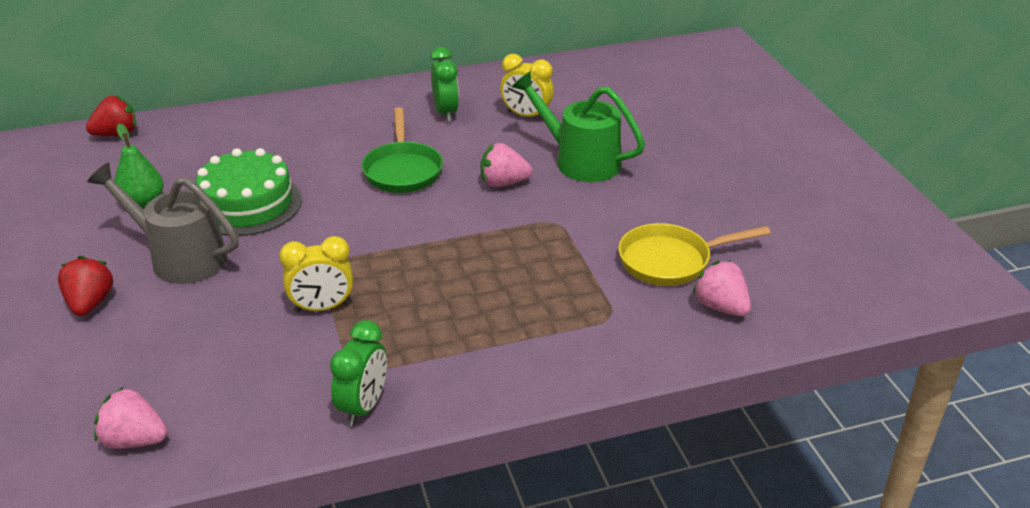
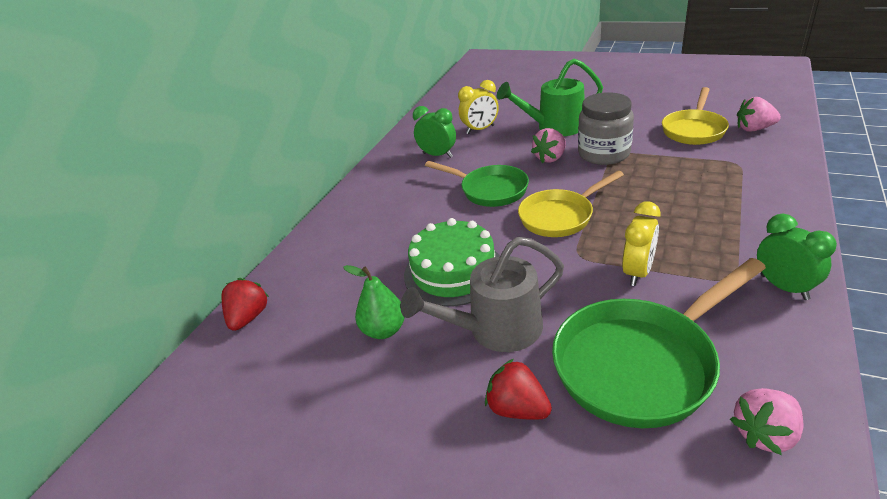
camera: 45 degrees left, 0 degrees up
(185, 349) = (641, 363): none -> green pan
(387, 230) = (560, 216): none -> yellow pan
(546, 214) = (604, 154): none -> grey jar

